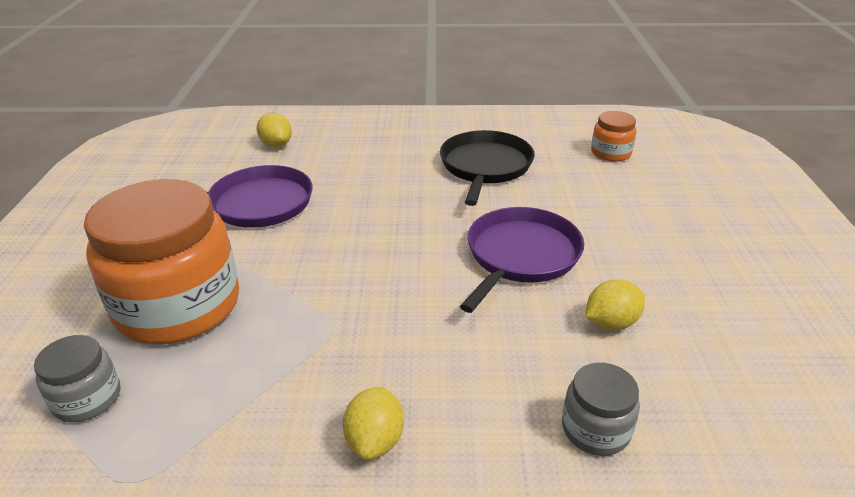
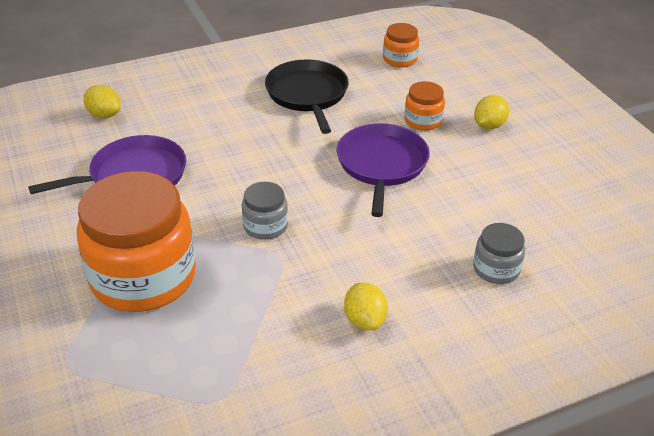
camera: 25 degrees left, 5 degrees up
(87, 398) = (134, 362): grey jar -> grey jar (265, 226)
(601, 220) = (423, 121): none -> orange jar
(611, 323) = (470, 198): yellow lemon -> yellow lemon (489, 125)

